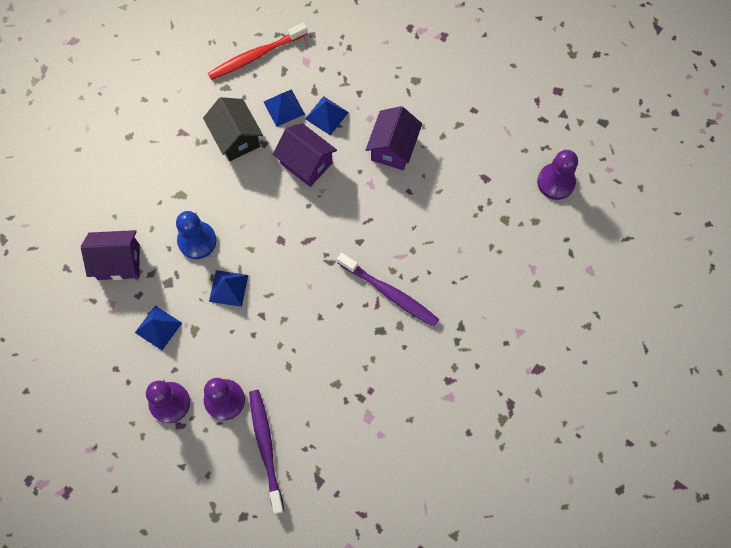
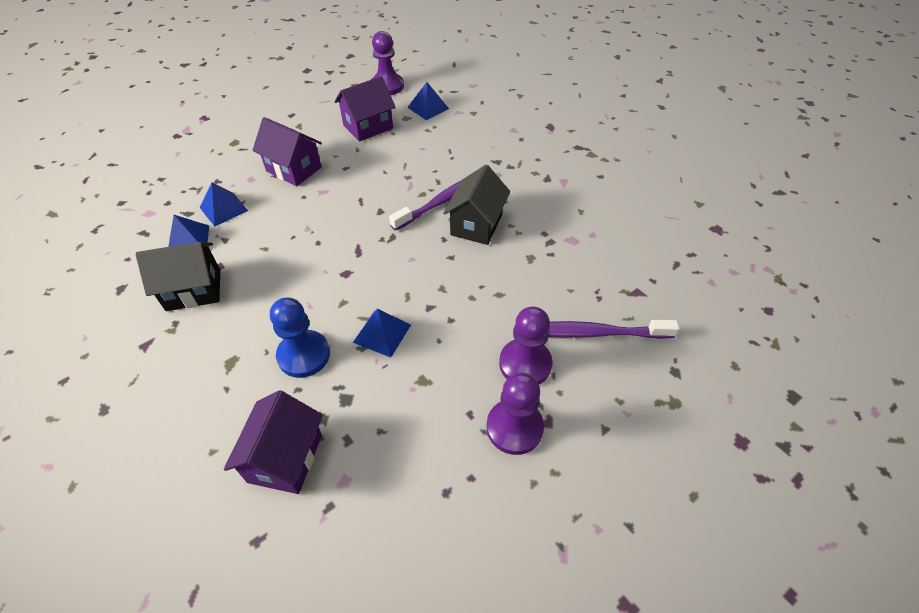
camera: 75 degrees left, 20 degrees down
(158, 327) = (404, 423): blue pyramid -> blue pyramid (428, 108)
(256, 55) = (104, 252): red toothbrush -> none
(306, 163) = (267, 235): purple house -> purple house (368, 127)
(364, 328) = (476, 225): none -> black house

